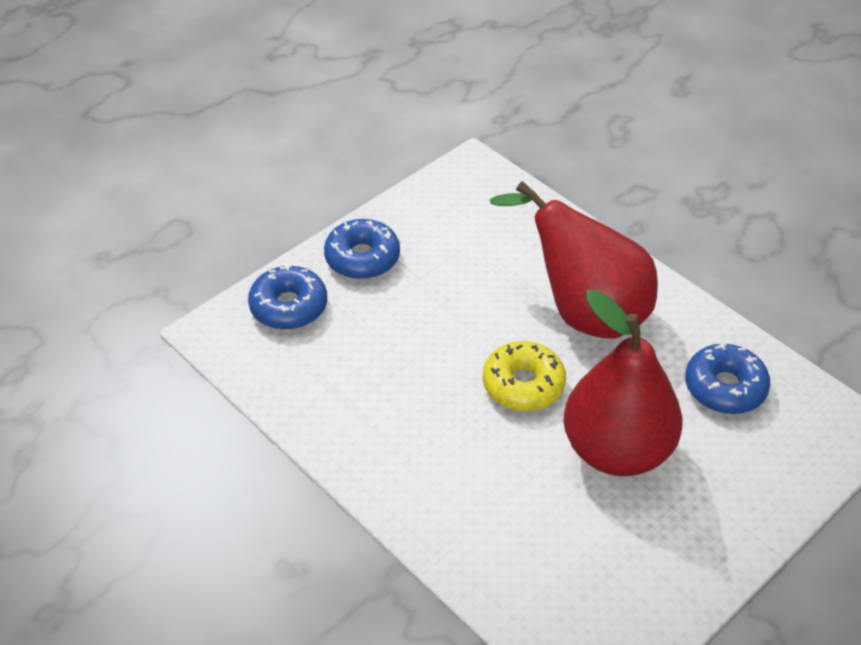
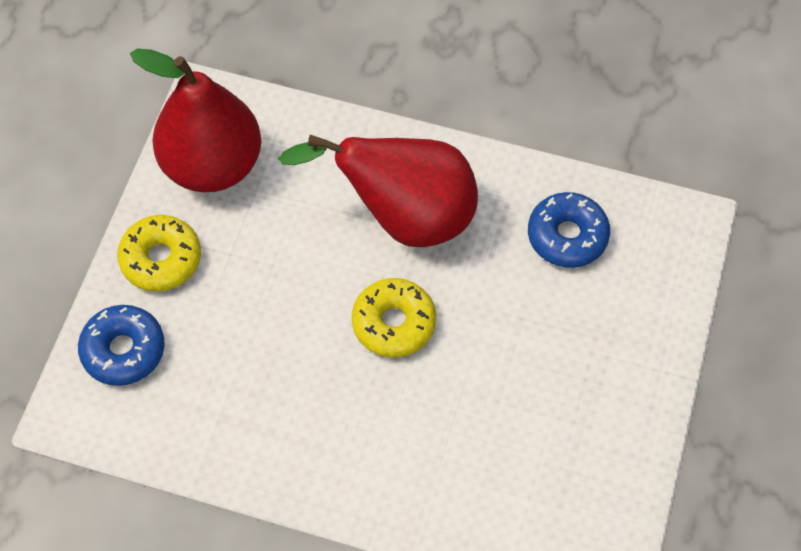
camera: 30 degrees left, 15 degrees up
(362, 258) = (161, 259): blue donut -> yellow donut
(616, 450) = (511, 348): red pear -> red pear (212, 165)

